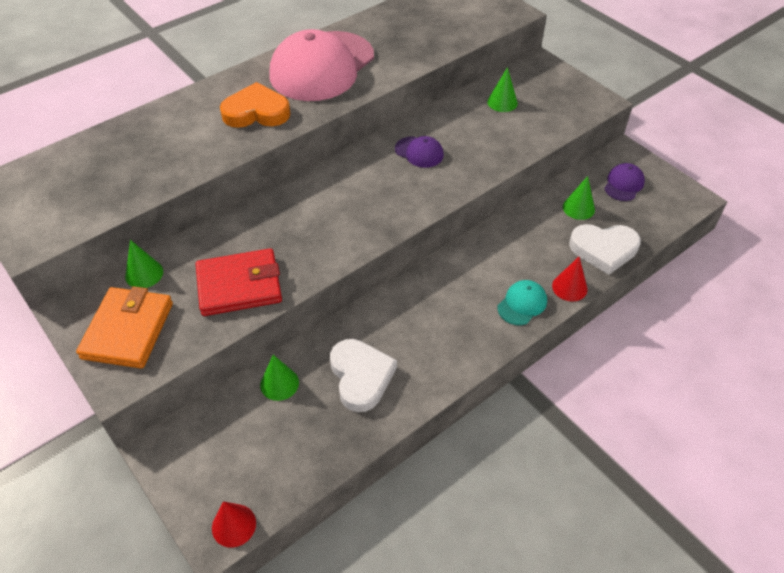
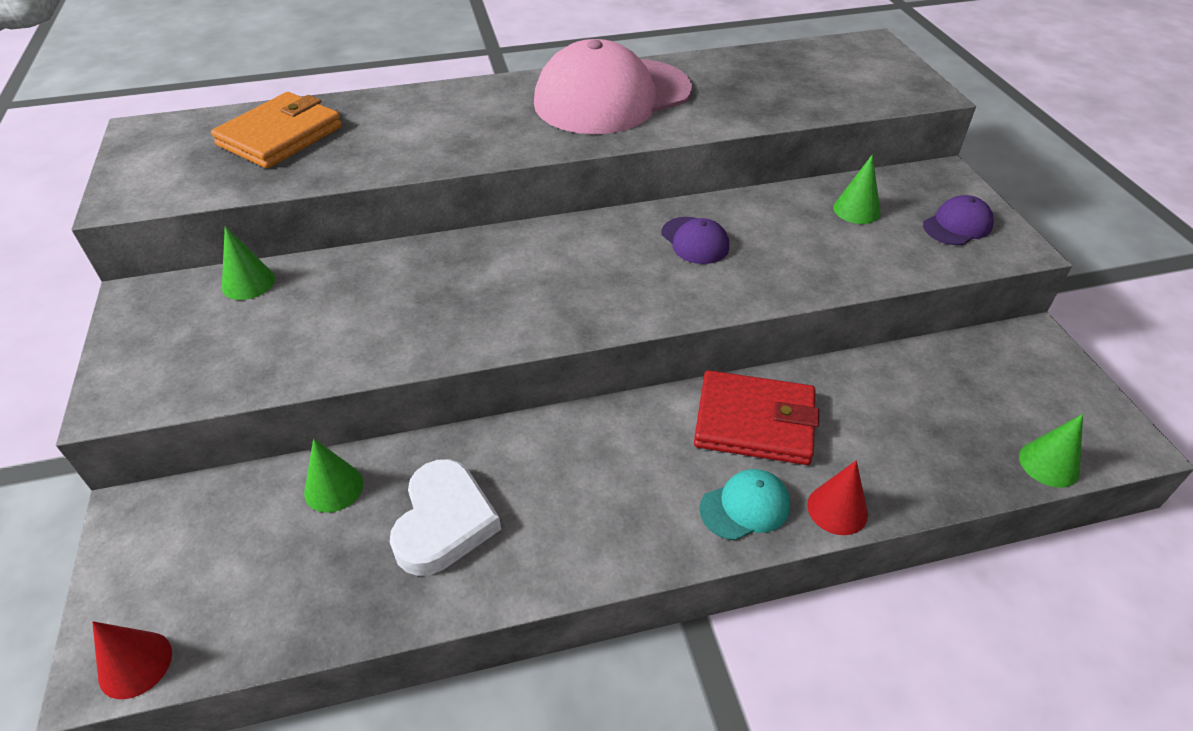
camera: 25 degrees right, 5 degrees down
(128, 330) = (176, 343): orange wallet -> orange wallet (280, 136)
(239, 285) = (344, 334): red wallet -> red wallet (754, 422)
(256, 112) = (491, 127): orange heart -> none
(578, 208) = (915, 395): green cone -> green cone (1049, 464)
(603, 249) = (926, 471): white heart -> none
(623, 184) = (1011, 383): purple cap -> purple cap (957, 225)

